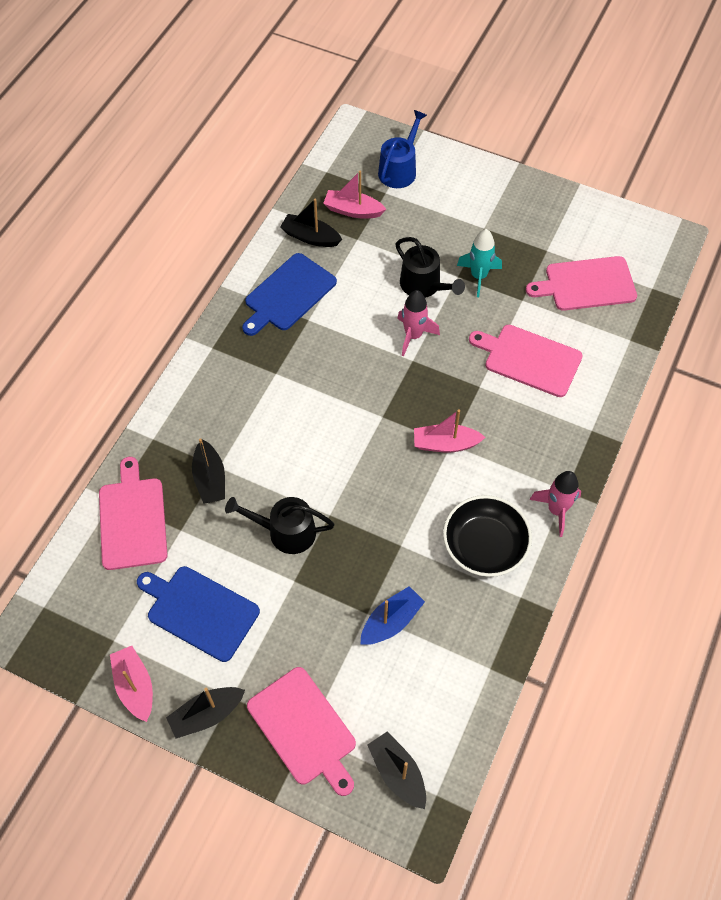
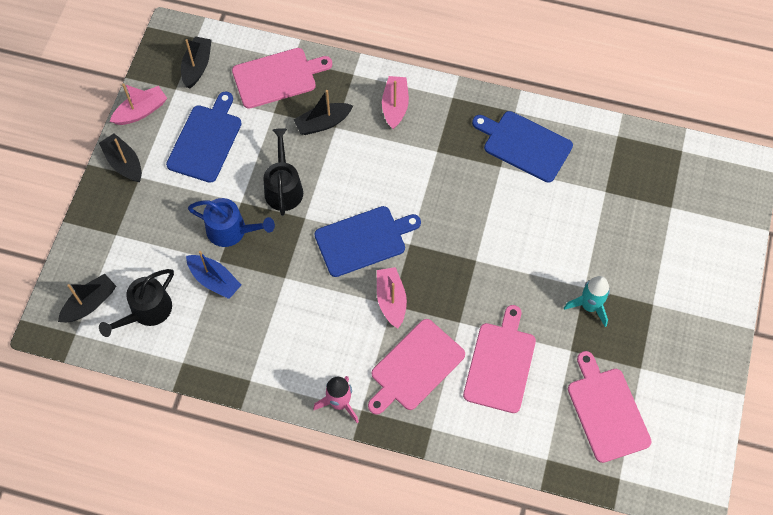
camera: 80 degrees right, 5 degrees up
(303, 729) = (119, 231): pink cutting board -> pink cutting board (415, 367)
(310, 237) = (596, 151): black boat -> black boat (197, 66)
(353, 210) = (639, 182): pink boat -> pink boat (395, 106)
(369, 460) = (363, 240): none -> blue cutting board
(399, 170) = (705, 215): blue watering can -> blue watering can (231, 230)
(413, 336) = (503, 257): pink rocket -> none
(424, 285) = (565, 258): black watering can -> black watering can (147, 311)
(484, 545) = (295, 345): black bowl -> none

